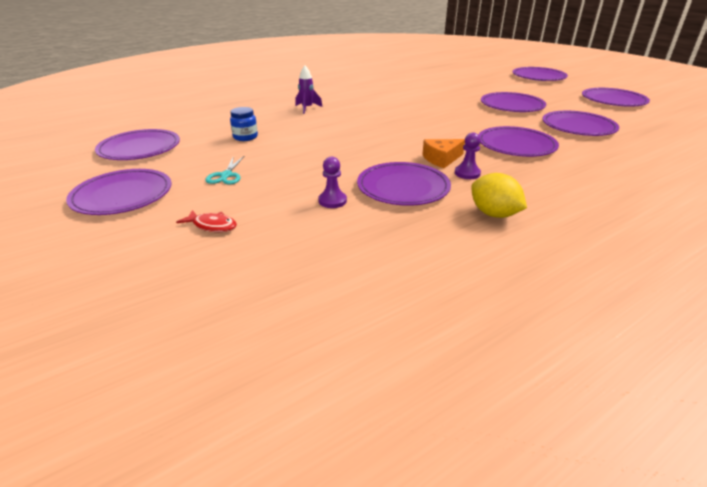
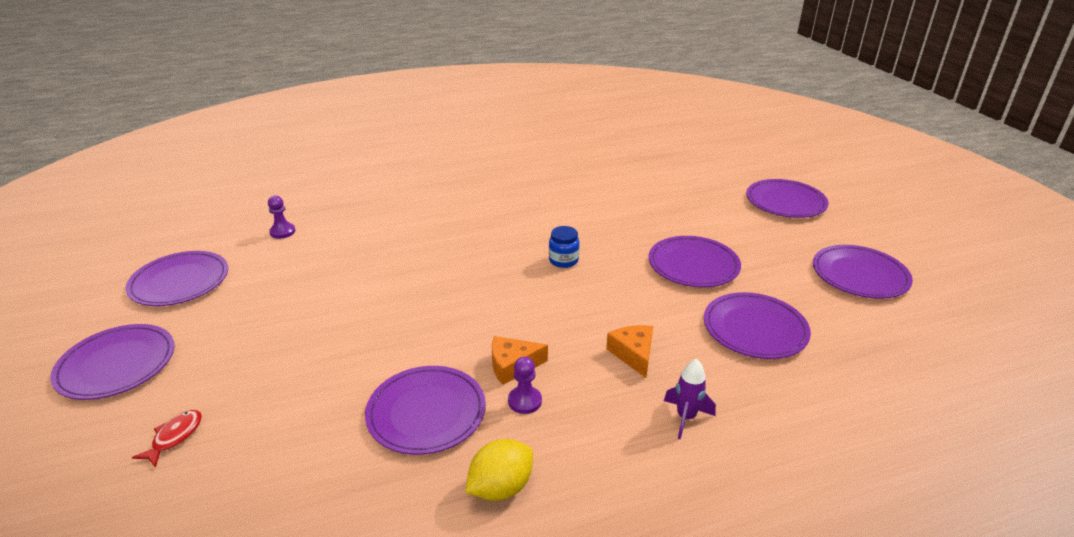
camera: 15 degrees right, 0 degrees up
(212, 226) = (175, 437): red fish -> red fish turned 105 degrees counterclockwise
(226, 175) = (241, 350): turquoise scissors -> none
(245, 137) = (305, 280): blue jar -> blue jar (563, 260)
(307, 108) = (414, 232): purple rocket -> purple rocket (686, 417)
(332, 201) = (328, 421): purple pawn -> purple pawn (282, 232)
(493, 214) = (501, 487): yellow lemon -> yellow lemon turned 75 degrees clockwise
(516, 145) = (633, 354): purple plate -> orange cheese

